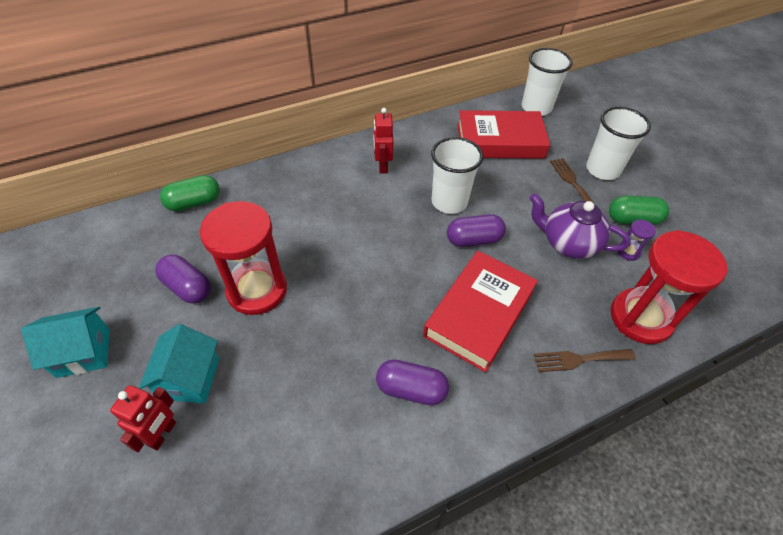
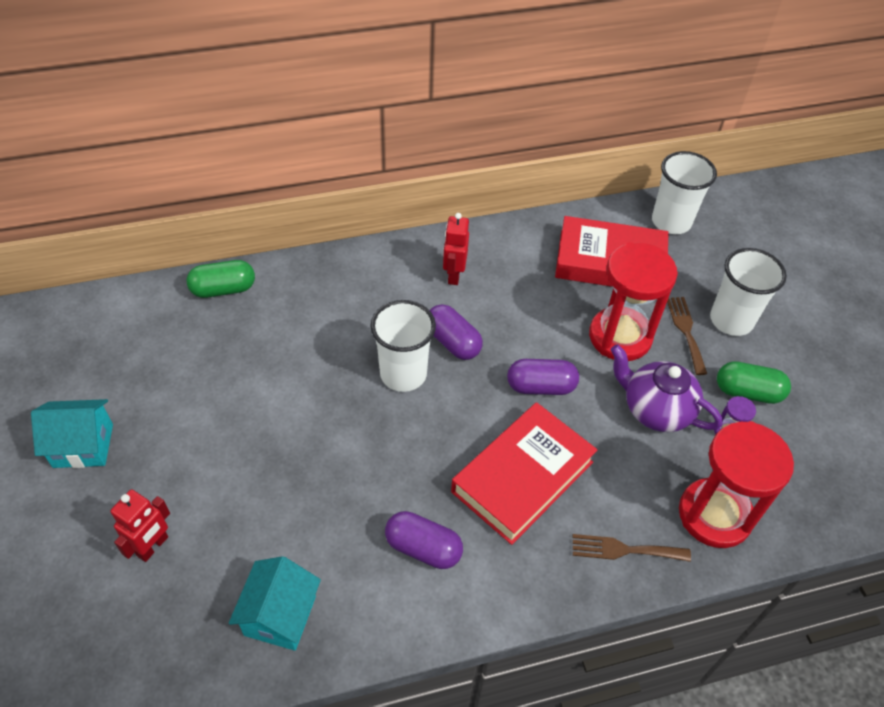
camera: 10 degrees right, 0 degrees up
(187, 287) = (201, 391): purple capsule -> purple capsule (452, 342)
(190, 378) = (189, 493): turquoise house -> turquoise house (280, 615)
(257, 290) = (276, 406): red hourglass -> red hourglass (620, 337)
(449, 202) = (523, 334): white cup -> white cup (403, 374)

